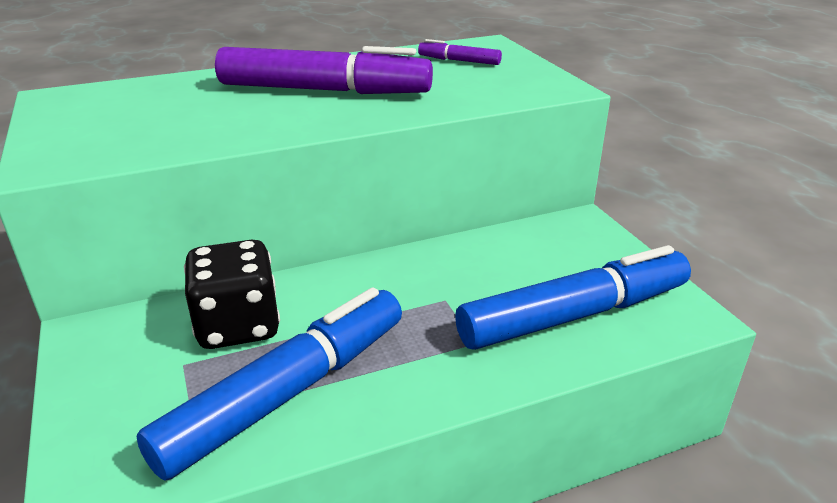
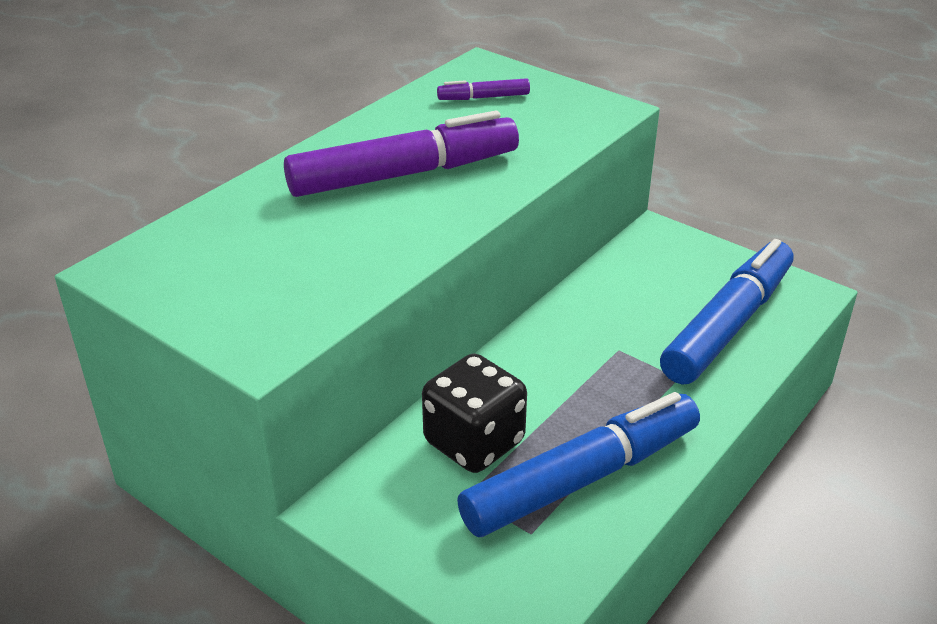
camera: 30 degrees left, 5 degrees up
(288, 393) = (582, 478): blue marker -> blue marker turned 45 degrees clockwise

